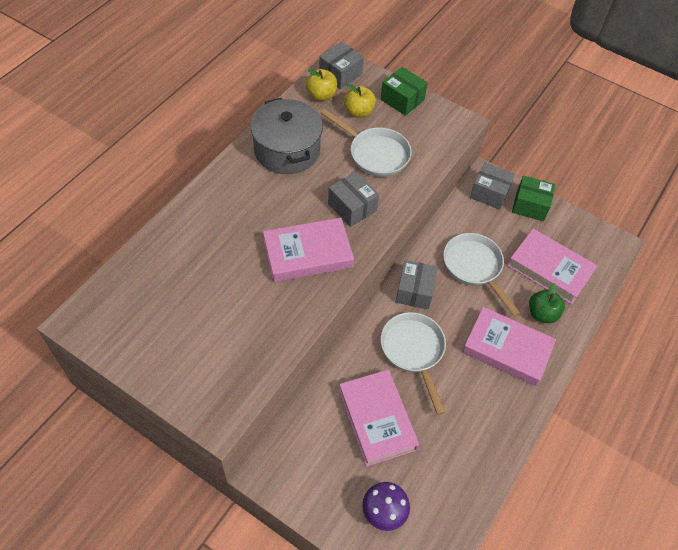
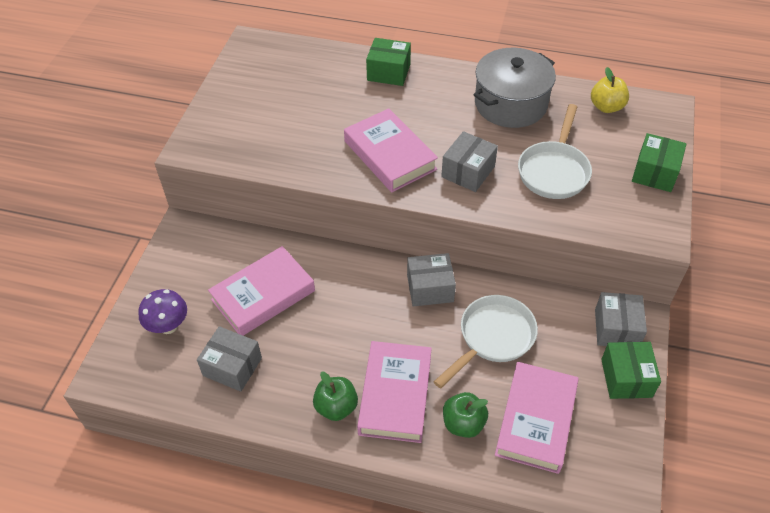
camera: 75 degrees right, 5 degrees down
(197, 219) = (388, 72): none -> green box
(340, 74) = (650, 113): grey box -> grey box (232, 367)
(358, 112) = (605, 142): yellow apple -> none
(413, 351) = (353, 306): white pan -> none
(507, 394) = (336, 407): none -> green apple

